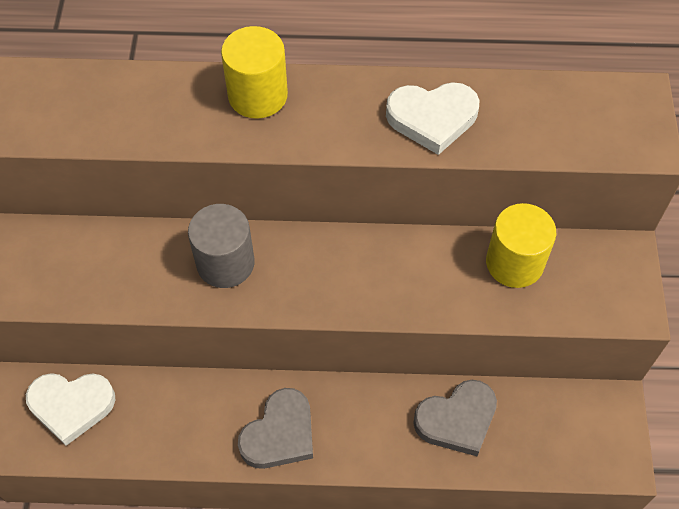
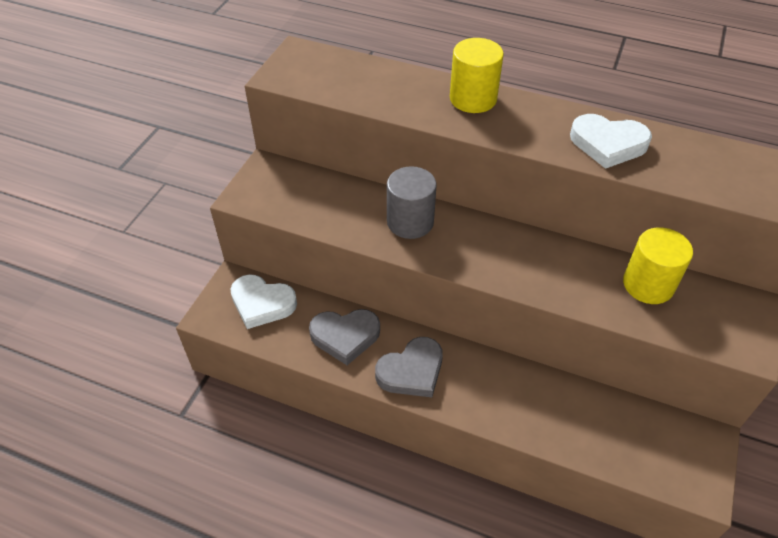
camera: 20 degrees right, 10 degrees down
(457, 420) = (562, 407): grey heart -> grey heart (345, 336)

